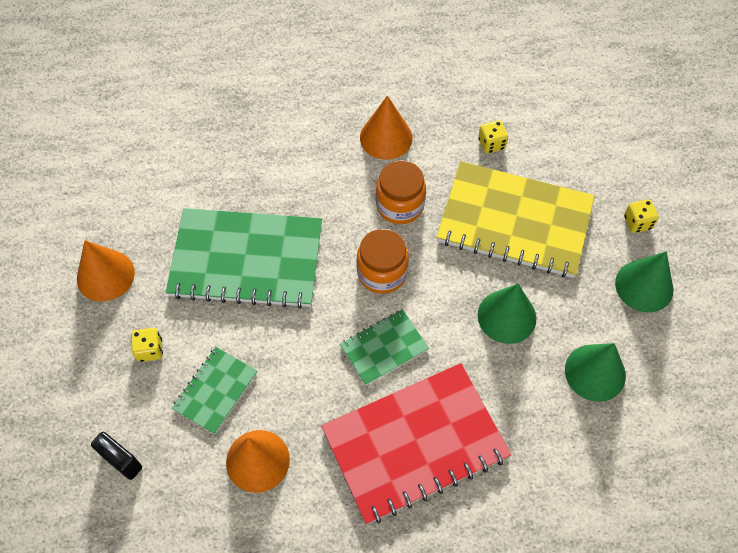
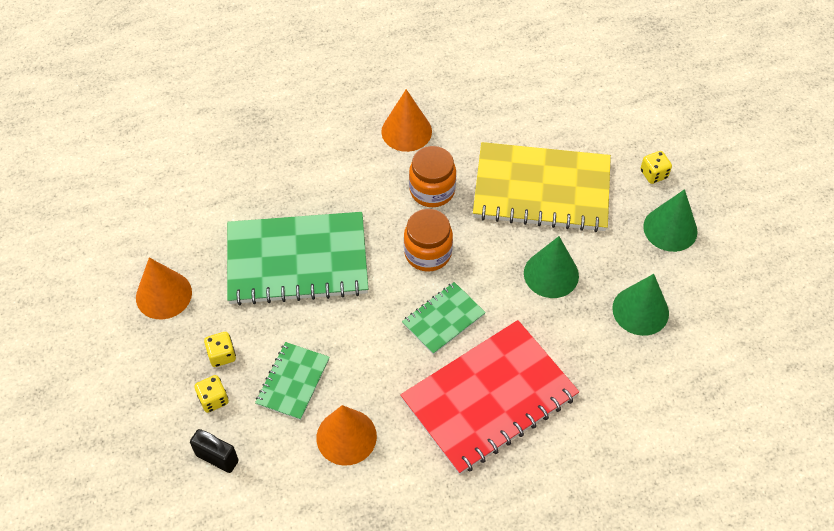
camera: 10 degrees left, 5 degrees down
(491, 144) = (506, 123): yellow dice -> yellow dice (213, 399)

